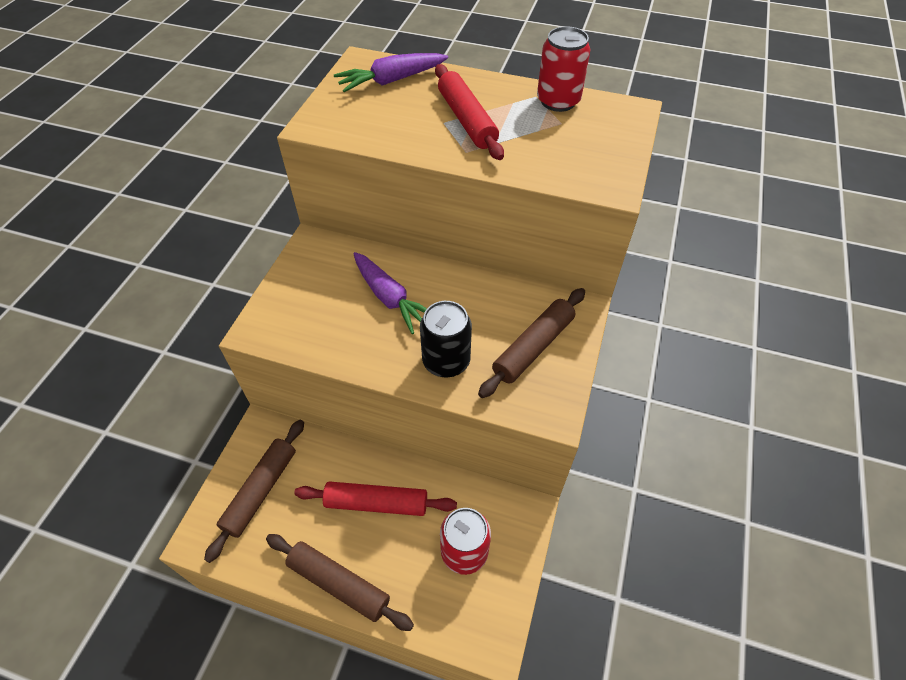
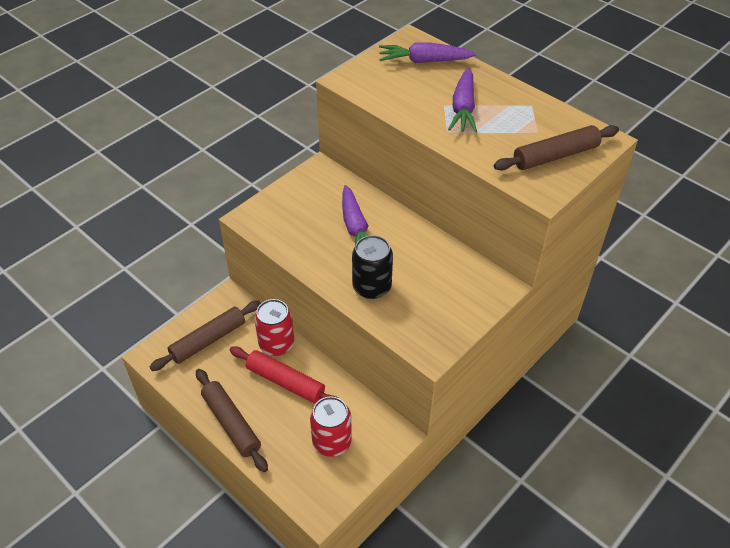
camera: 25 degrees right, 5 degrees down
(466, 120) = (463, 108): red rolling pin -> purple carrot
(533, 347) = (444, 301): brown rolling pin -> brown rolling pin (555, 156)
(558, 101) = (547, 114): red can -> red can (276, 344)

